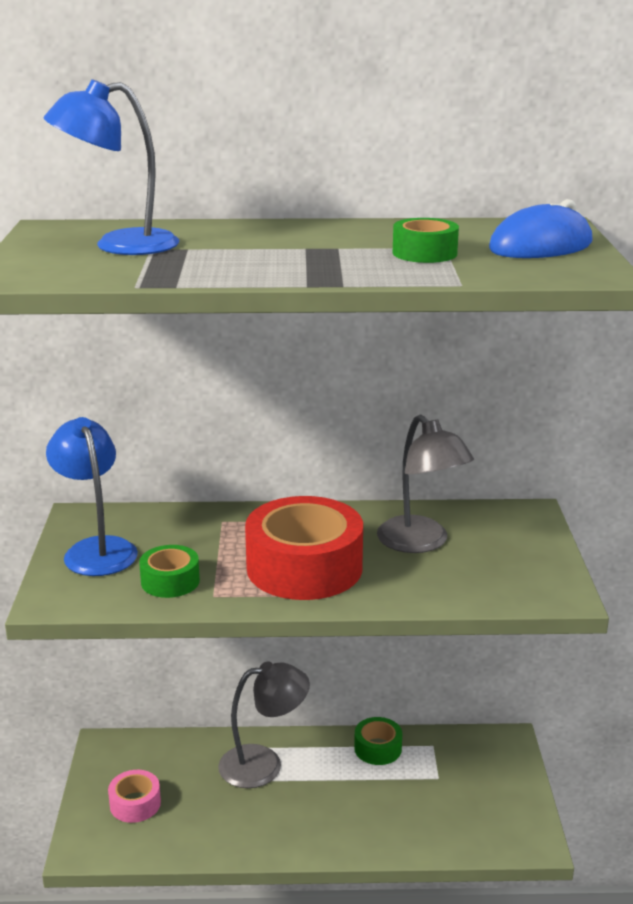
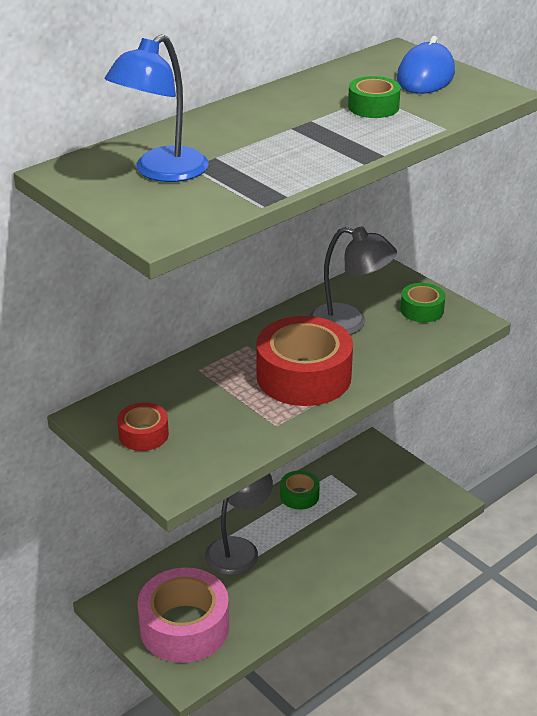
camera: 40 degrees left, 10 degrees up
(96, 549) = (143, 434): blue lamp -> red tape
(135, 804) = (184, 627): pink tape -> pink tape, size x2.03
(170, 581) = (233, 430): green tape -> green tape (422, 310)

